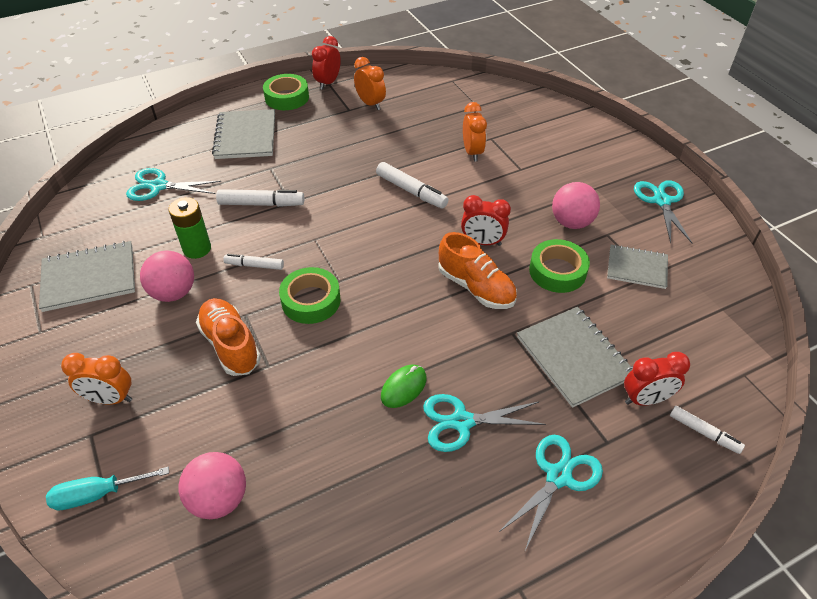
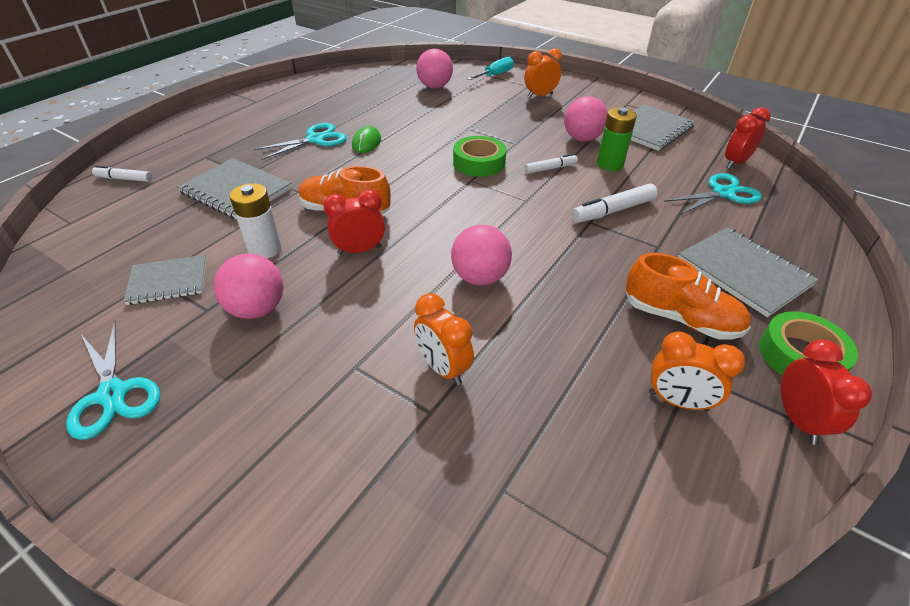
camera: 150 degrees right, 5 degrees down
(230, 345) = (504, 129): orange shoe -> orange shoe (680, 318)
(411, 191) = (480, 277): white marker -> pink ball
(557, 271) = (265, 249): green tape -> white battery
(558, 476) = (240, 136): turquoise scissors -> none
(645, 399) = (171, 184): red clock -> red clock (735, 163)

